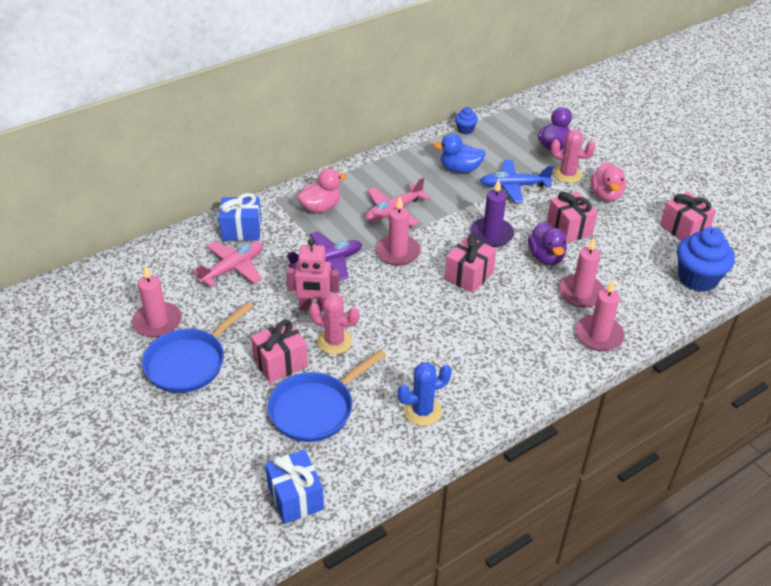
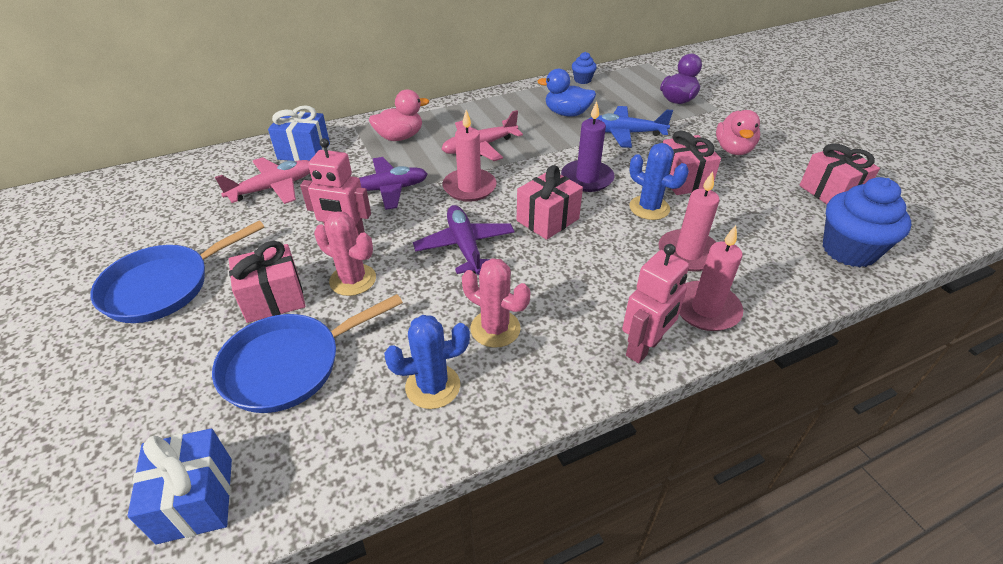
camera: 10 degrees right, 0 degrees up
(157, 322) = (156, 236): pink candle -> none
(411, 305) = (465, 246): none -> purple plane
(546, 257) = (649, 208): purple duck -> blue cactus
(560, 368) = (644, 348): none -> pink robot
(567, 174) = (689, 127): pink cactus -> pink cactus (495, 329)

